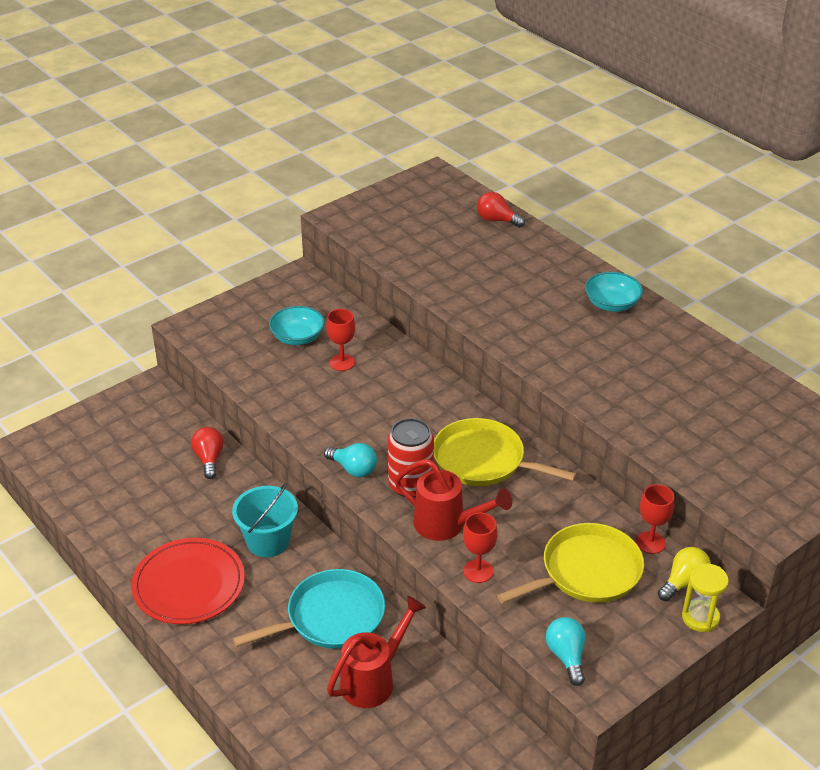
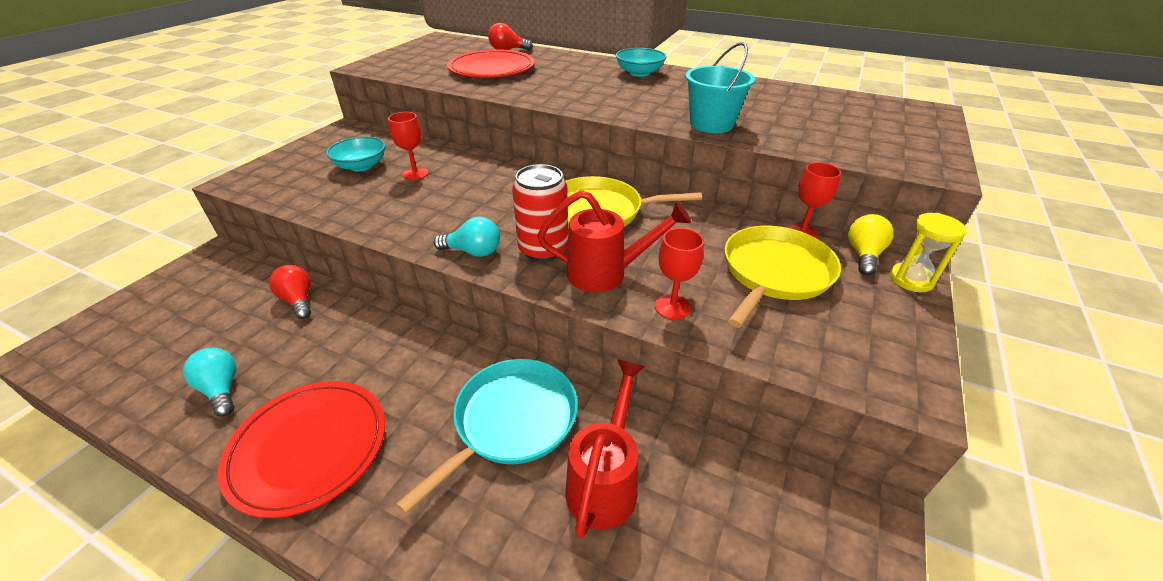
camera: 25 degrees left, 0 degrees up
(268, 541) = (397, 361): turquoise bucket -> turquoise bucket (711, 124)
(460, 254) = (491, 69): none -> red plate
(566, 656) = (840, 364): turquoise light bulb -> turquoise light bulb (221, 389)

